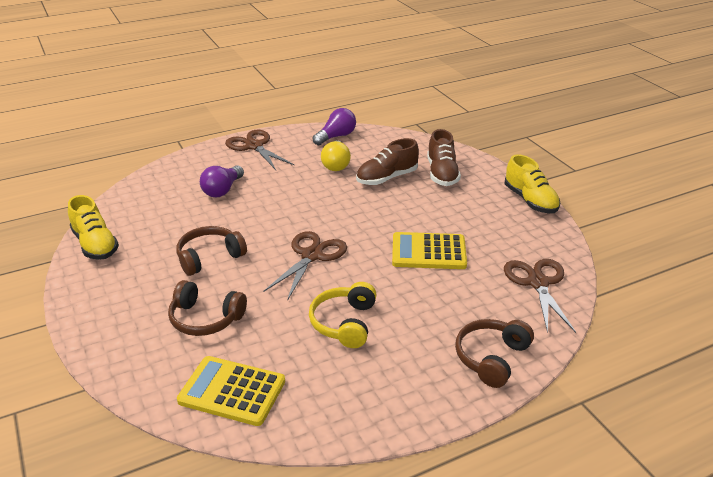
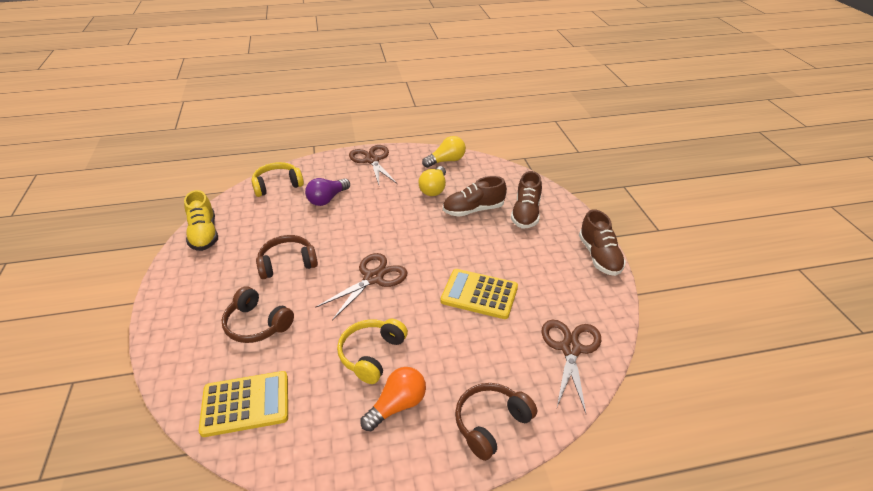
camera: 15 degrees right, 5 degrees up
(157, 184) = (277, 185): none -> yellow headphones
(232, 391) = (245, 404): yellow calculator -> yellow calculator turned 135 degrees clockwise
(336, 136) = (446, 161): purple light bulb -> yellow light bulb
(393, 361) = (397, 406): none -> orange light bulb
(530, 200) = (599, 256): yellow shoe -> brown shoe

